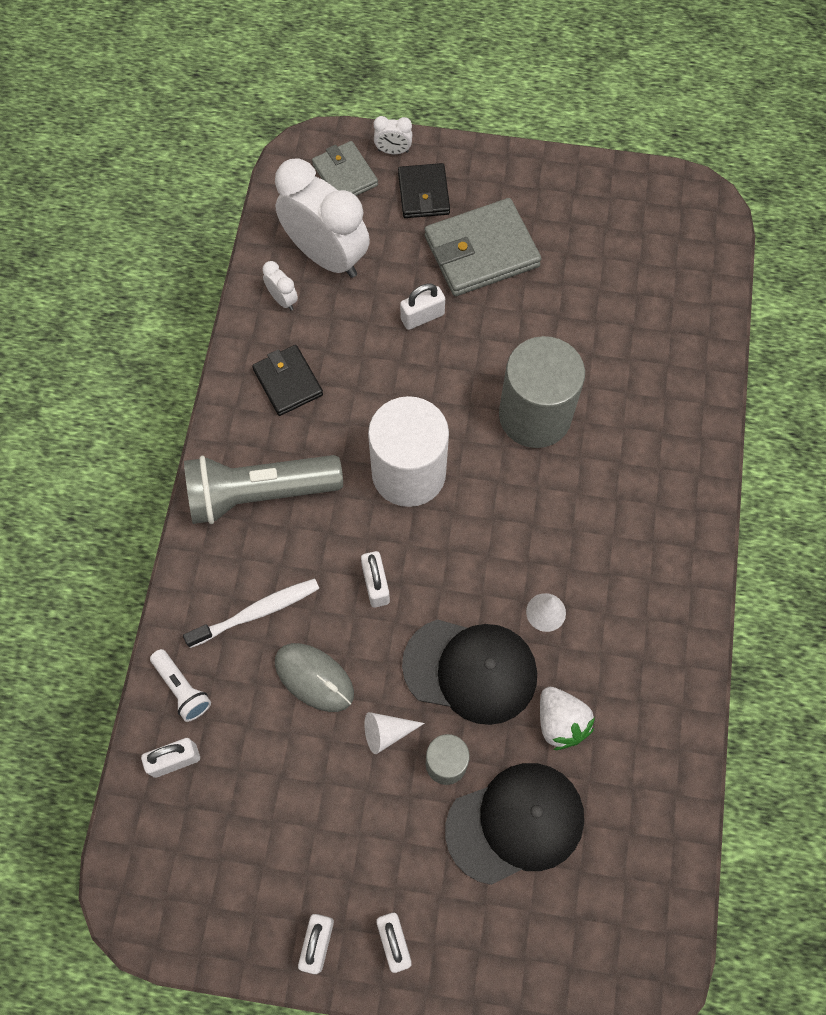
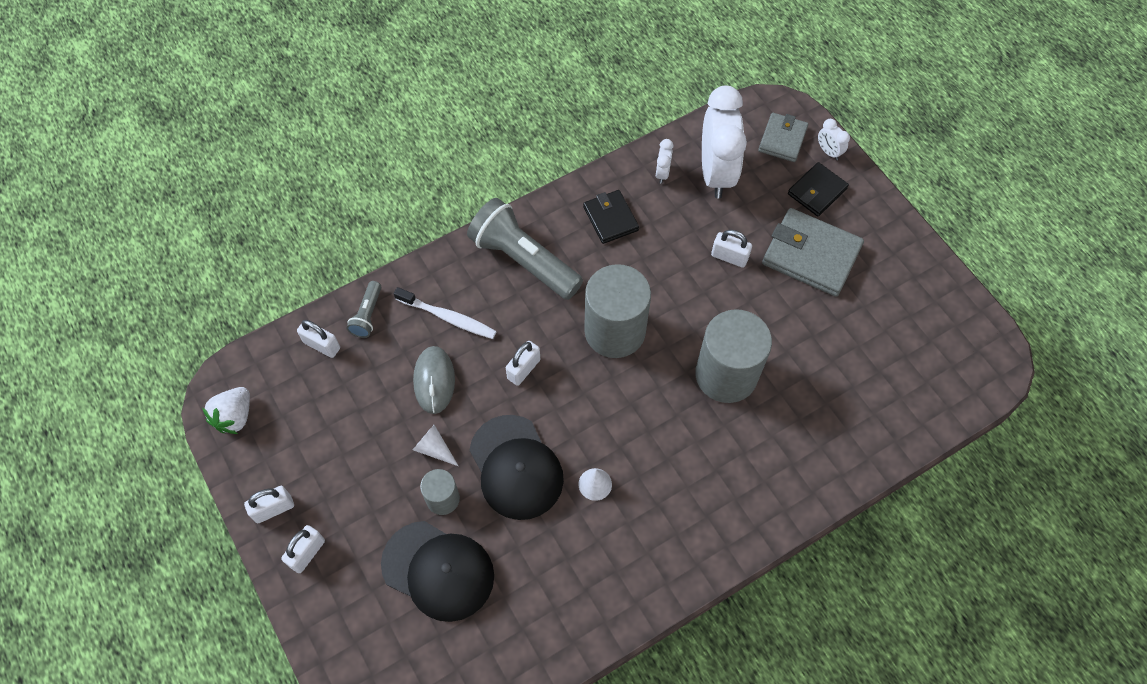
camera: 50 degrees right, 5 degrees down
(182, 688) = (367, 315): white flashlight -> grey flashlight
(288, 382) = (610, 218): black wallet -> black wallet turned 45 degrees counterclockwise
(408, 473) = (615, 331): white cylinder -> grey cylinder
(560, 722) = (528, 549): white strawberry -> white strawberry (235, 417)

